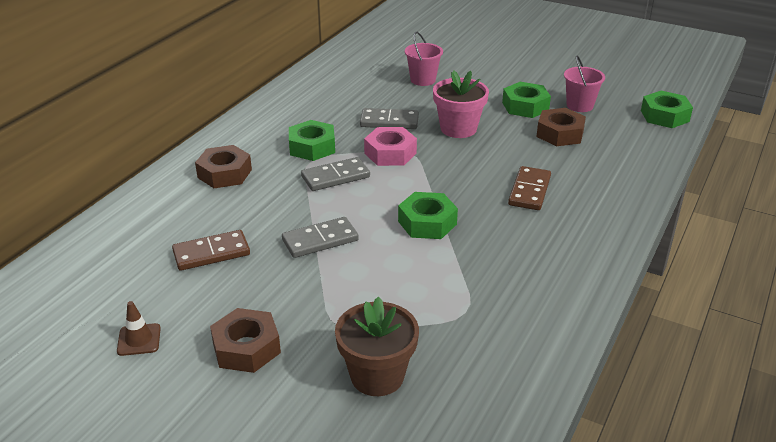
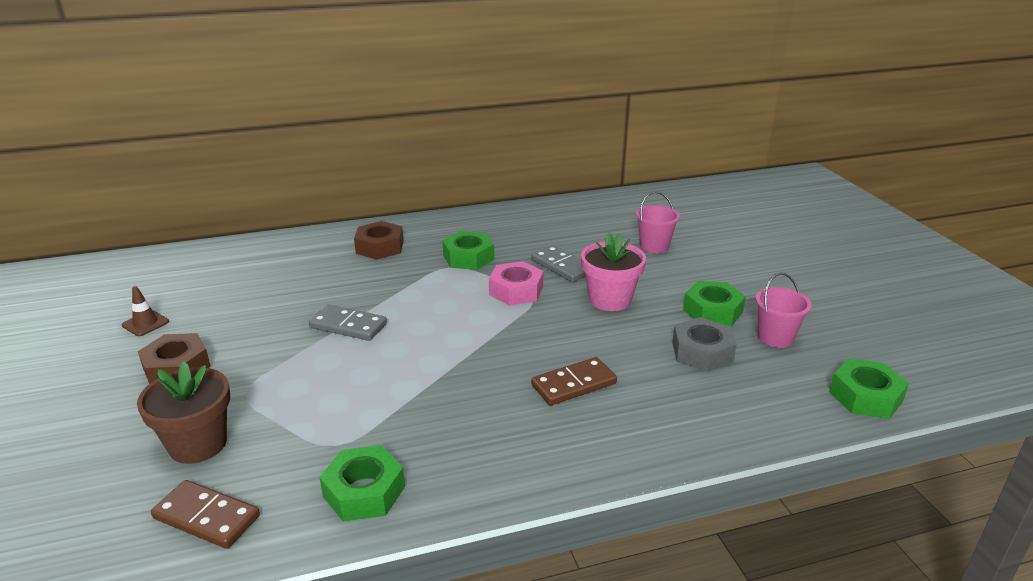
camera: 45 degrees right, 5 degrees down
(211, 253) = (275, 295): brown domino -> brown domino (206, 517)
(335, 177) = (443, 287): grey domino -> none
(427, 223) = (441, 359): green nut -> green nut (364, 491)
(560, 134) = (702, 352): brown nut -> grey nut

